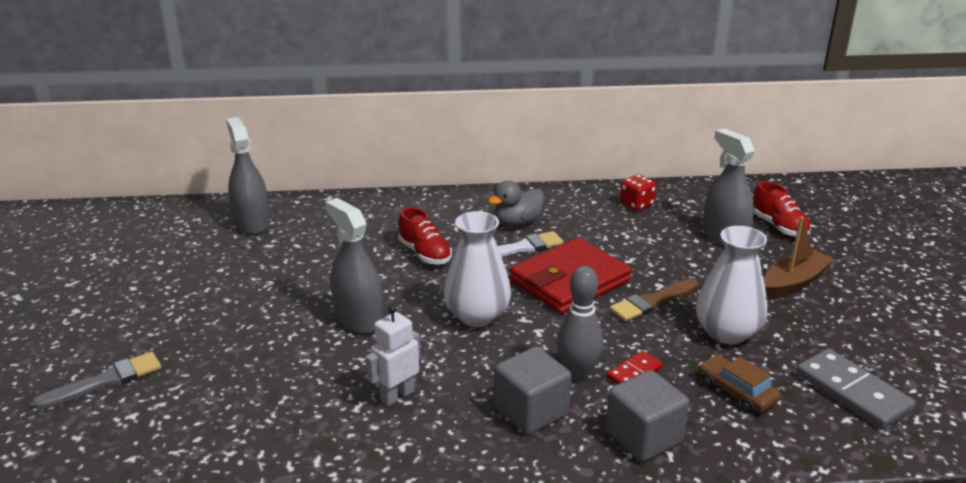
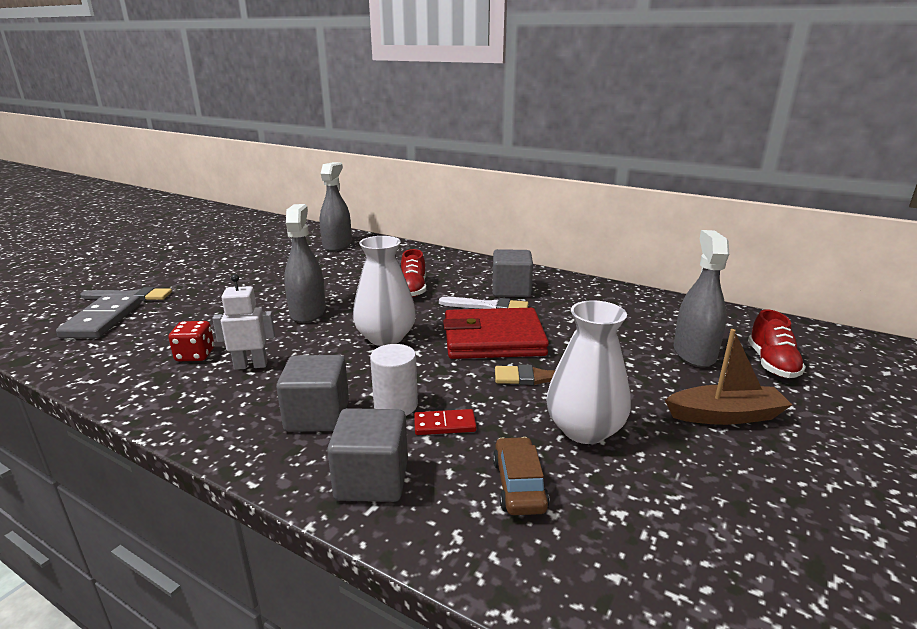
camera: 35 degrees right, 5 degrees down
(517, 222) = (511, 290): grey duck -> grey cube
(577, 374) = (395, 405): grey bowling pin -> white cylinder
(636, 204) = (635, 306): red dice -> red dice (195, 355)
(852, 392) = (662, 551): grey domino -> grey domino (102, 320)

